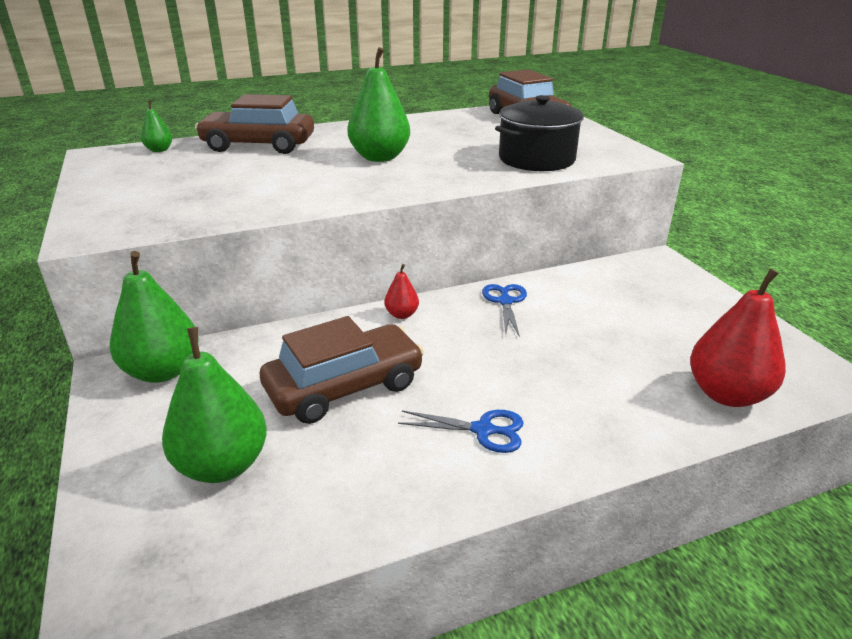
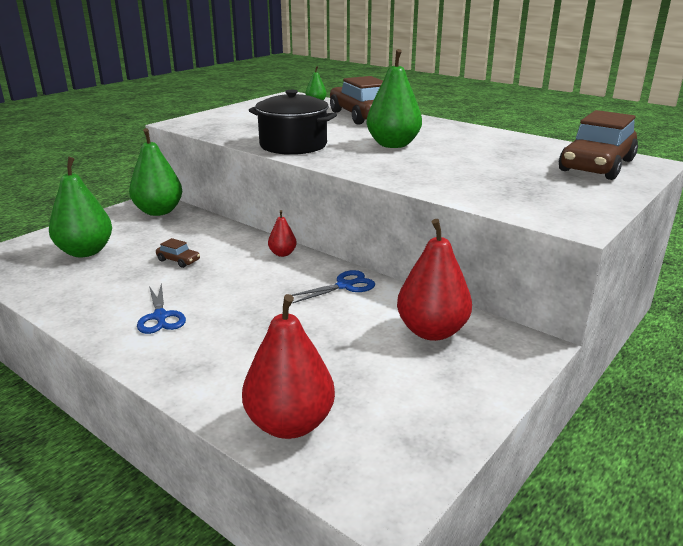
camera: 60 degrees right, 5 degrees down
(344, 387) = (178, 260): brown car -> brown car, size x0.41
(536, 159) = (483, 187): black pot -> black pot (293, 145)
(615, 288) = (432, 331): none -> red pear

